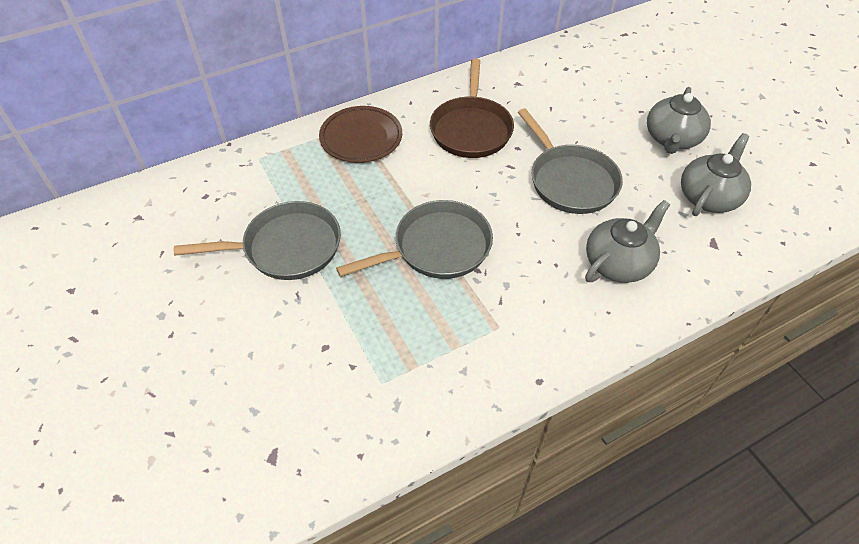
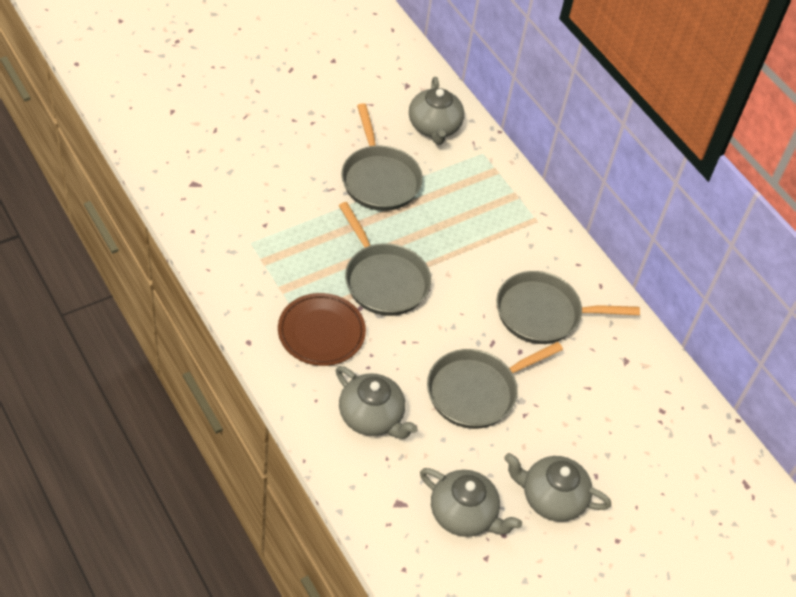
camera: 80 degrees right, 0 degrees up
(212, 195) = (434, 127): none -> grey teapot
(361, 138) = (519, 225): brown plate -> brown plate (321, 332)
(471, 129) = (543, 313): brown pan -> grey pan

